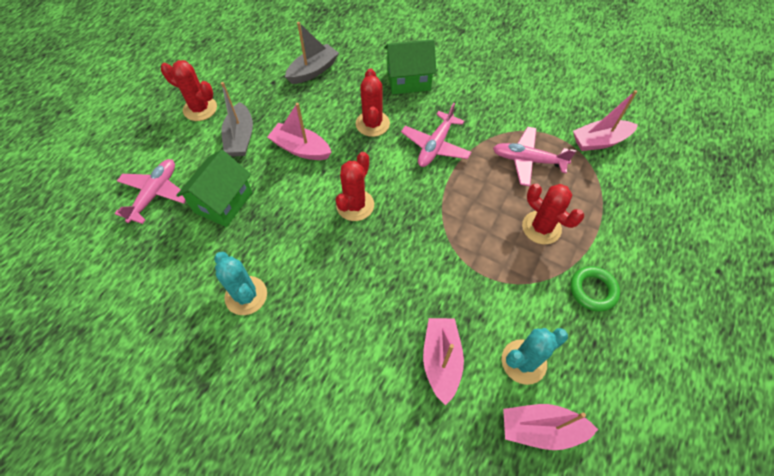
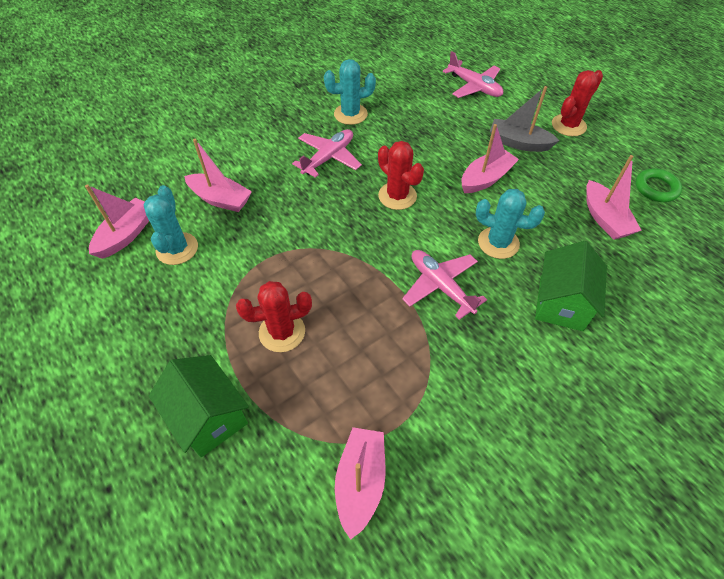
camera: 115 degrees right, 5 degrees down
(223, 202) = (446, 119): green house -> green house (209, 416)
(313, 71) = (604, 219): grey boat -> pink boat
(372, 124) = (498, 243): red cactus -> turquoise cactus
(528, 160) = (374, 369): pink plane -> pink plane (328, 158)
(593, 290) = (189, 337): green ring -> green ring (656, 188)

